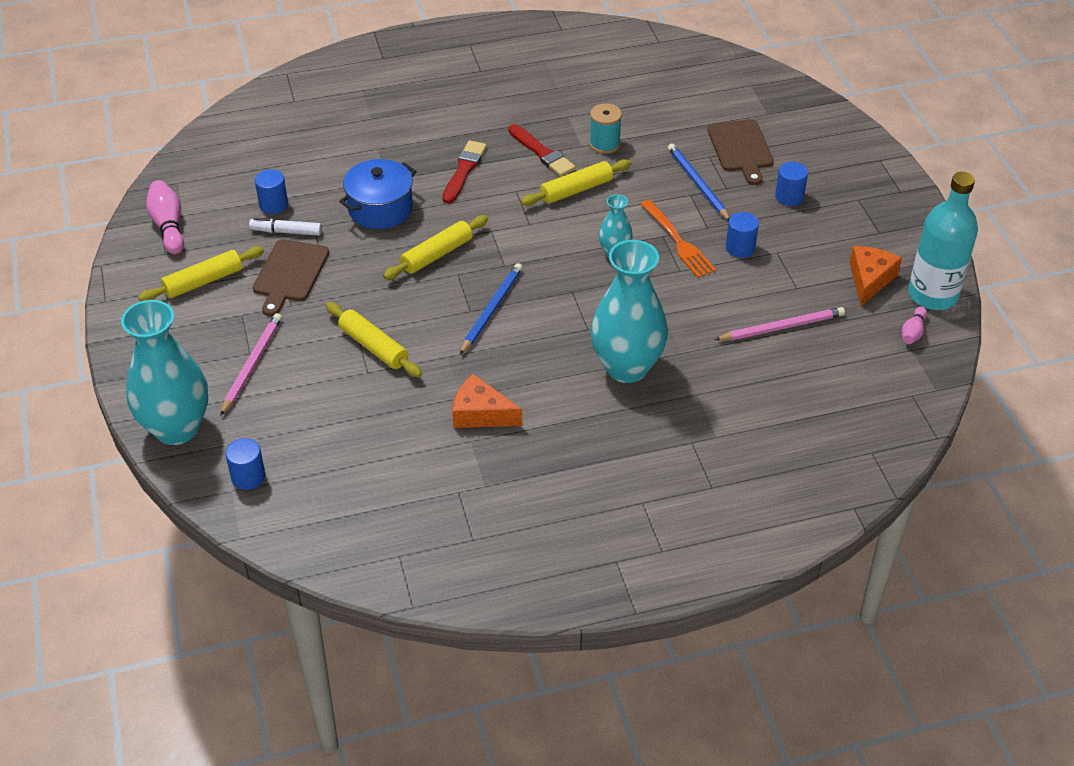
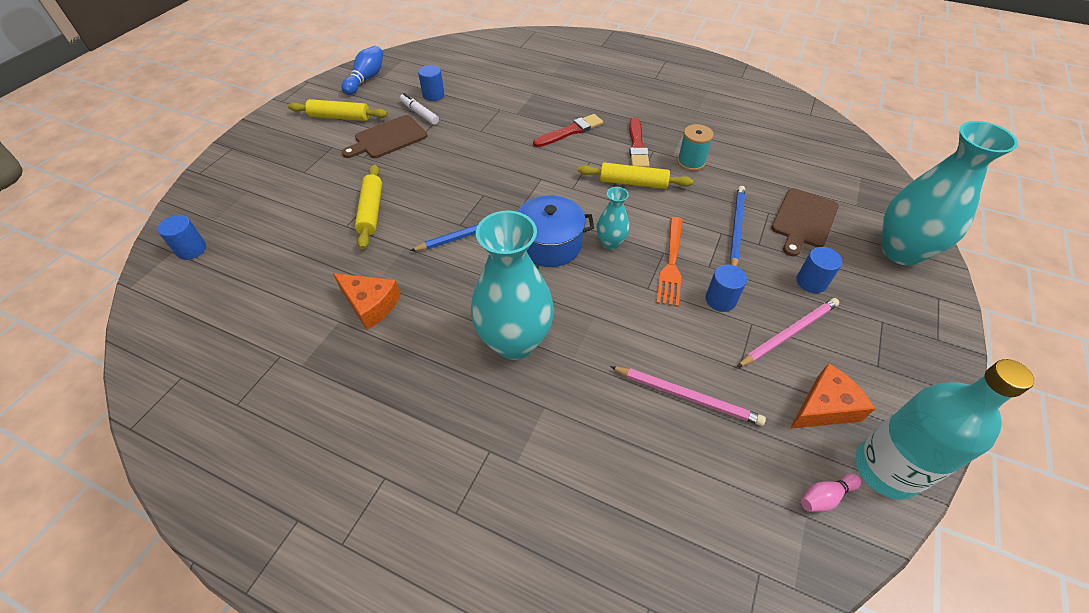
camera: 40 degrees right, 5 degrees up
(168, 226) = (366, 79): pink bowling pin -> blue bowling pin
(176, 428) = (206, 193): turquoise vase -> turquoise vase (901, 251)
(252, 364) = (294, 179): pink pencil -> pink pencil (789, 333)
(380, 209) = (489, 128): blue pot -> blue pot (550, 244)
(437, 255) = (486, 175): yellow rolling pin -> none
(480, 414) = (370, 305): orange cheese -> orange cheese turned 150 degrees clockwise

